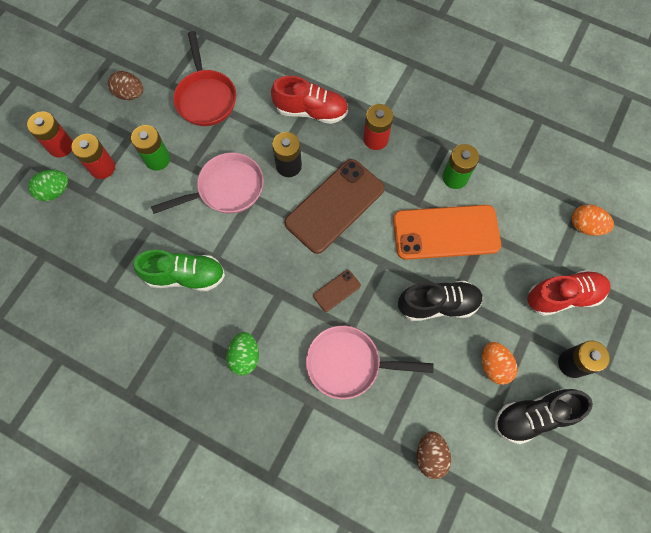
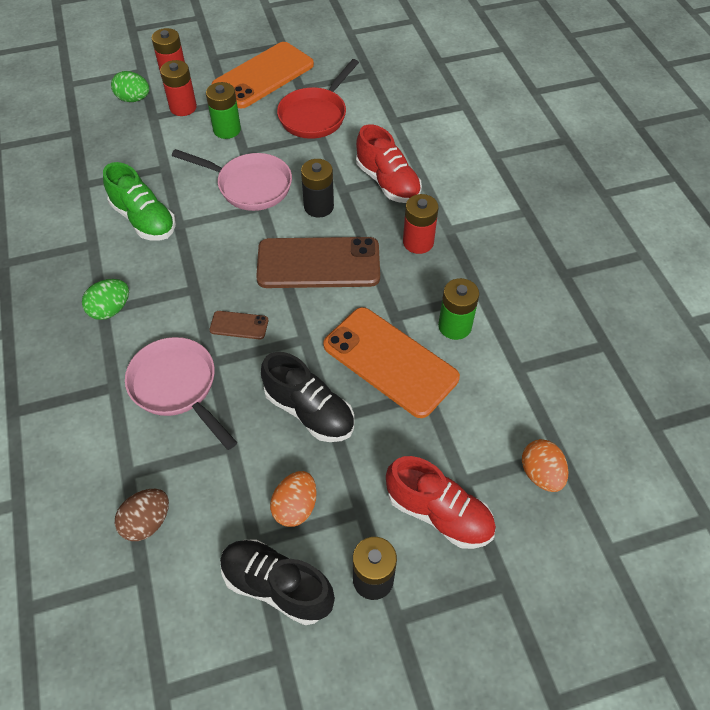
camera: 45 degrees right, 15 degrees down
(130, 94) = (263, 76): brown egg -> orange phone

